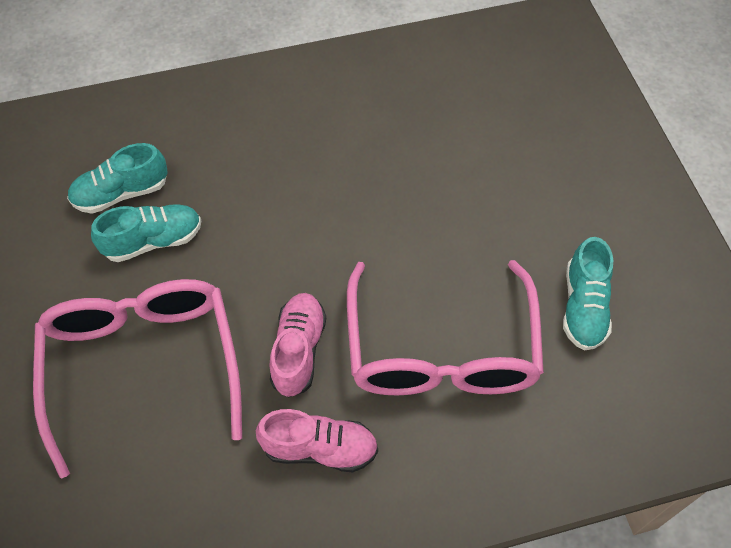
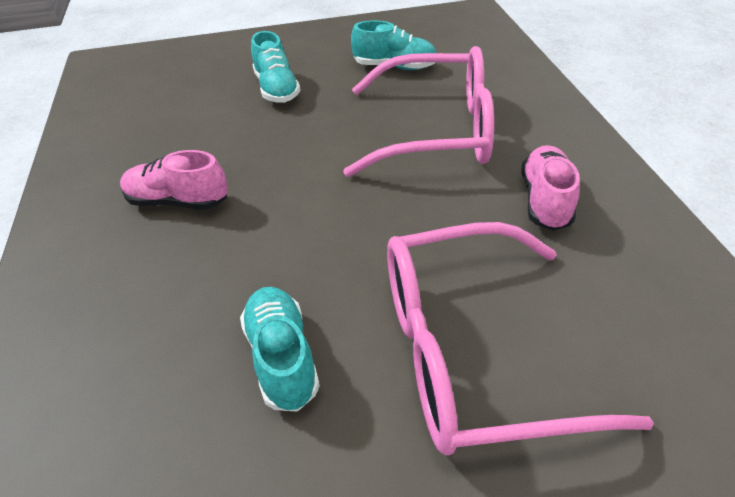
camera: 85 degrees left, 15 degrees down
(121, 193) = (187, 407): turquoise shoe -> turquoise shoe (276, 89)
(298, 350) = (442, 217): pink shoe -> pink shoe (178, 201)

